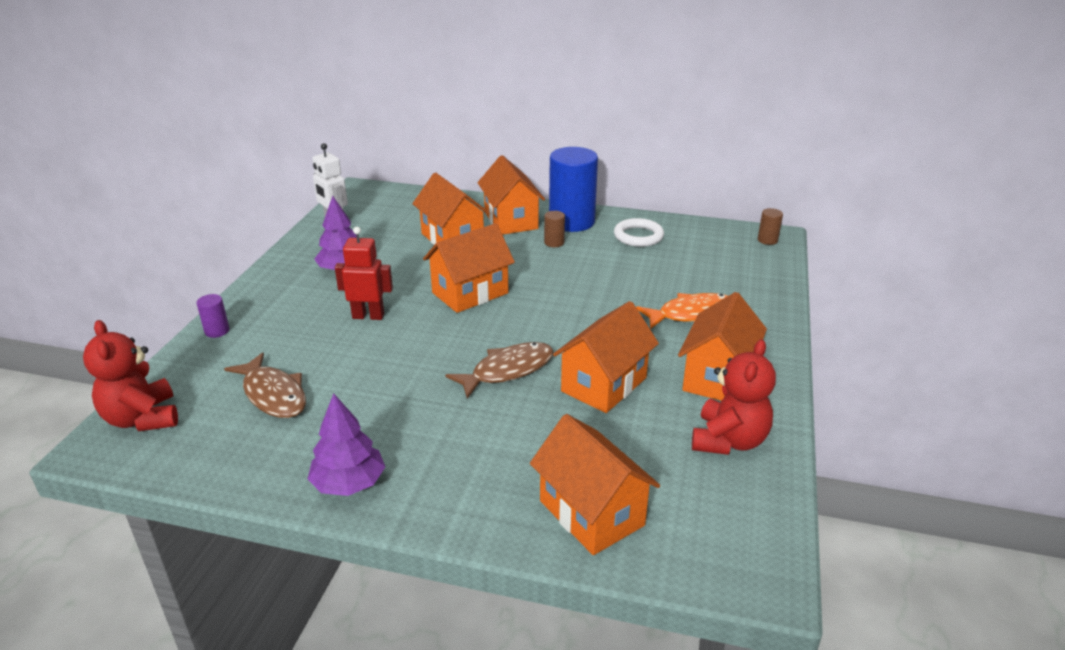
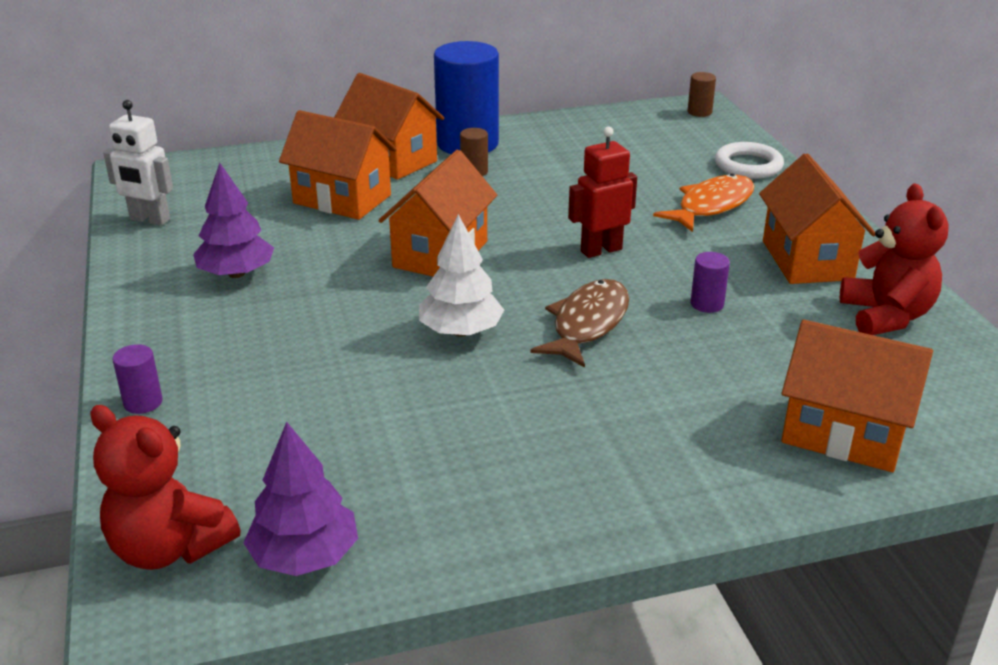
camera: 30 degrees left, 0 degrees up
(273, 394) = (327, 450): brown fish -> none
(349, 483) = (553, 510): purple tree -> purple tree (304, 556)
(368, 316) = (341, 318): red robot -> red robot (601, 250)
(425, 348) = (460, 331): none -> white tree
(604, 384) = (707, 304): orange house -> purple cylinder
(638, 236) = (562, 141): white ring -> white ring (748, 165)

